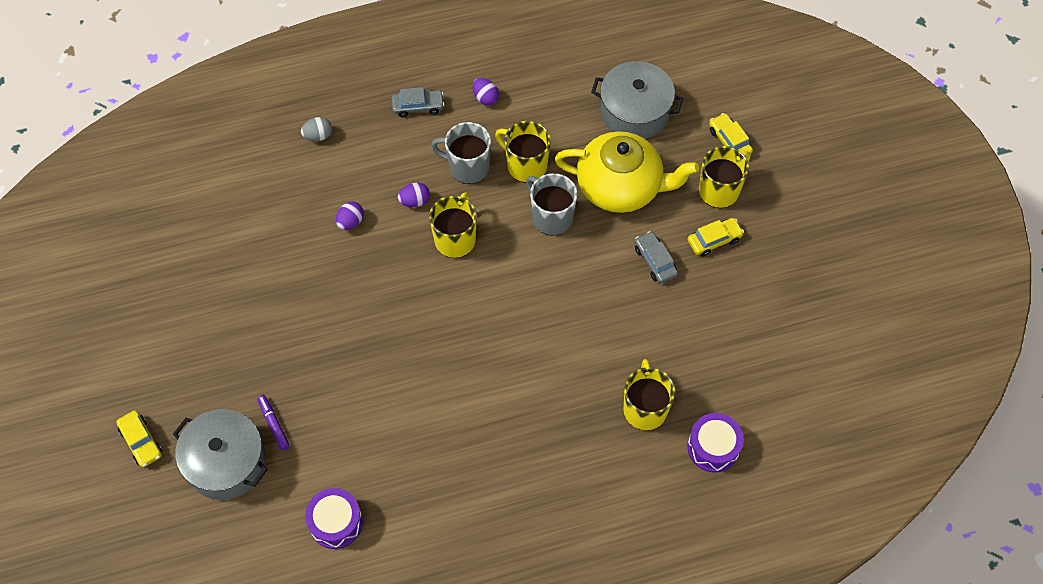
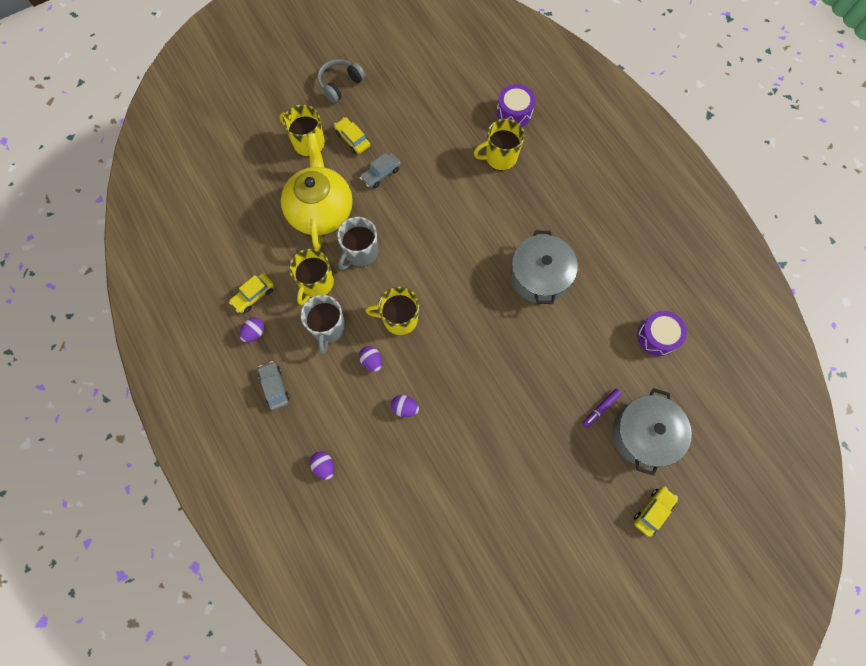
camera: 105 degrees left, 10 degrees up
(318, 136) = (324, 466): grey egg -> purple egg
(634, 112) = (247, 214): grey pot -> grey pot (539, 276)
(729, 141) = (261, 144): yellow car -> yellow car (254, 295)
(803, 242) = (340, 84): none -> grey headphones

